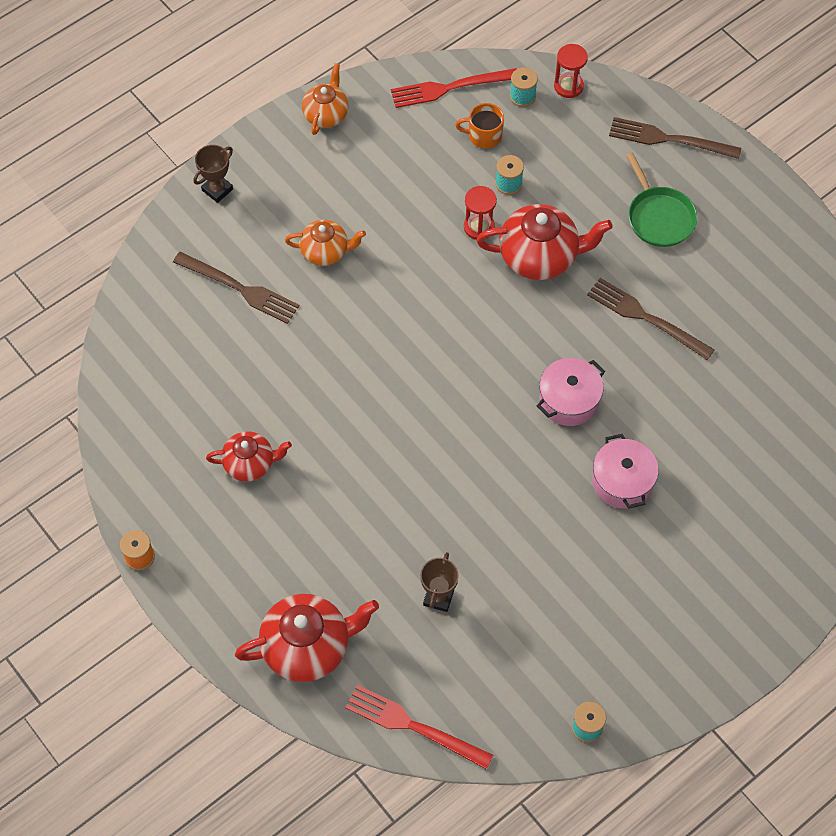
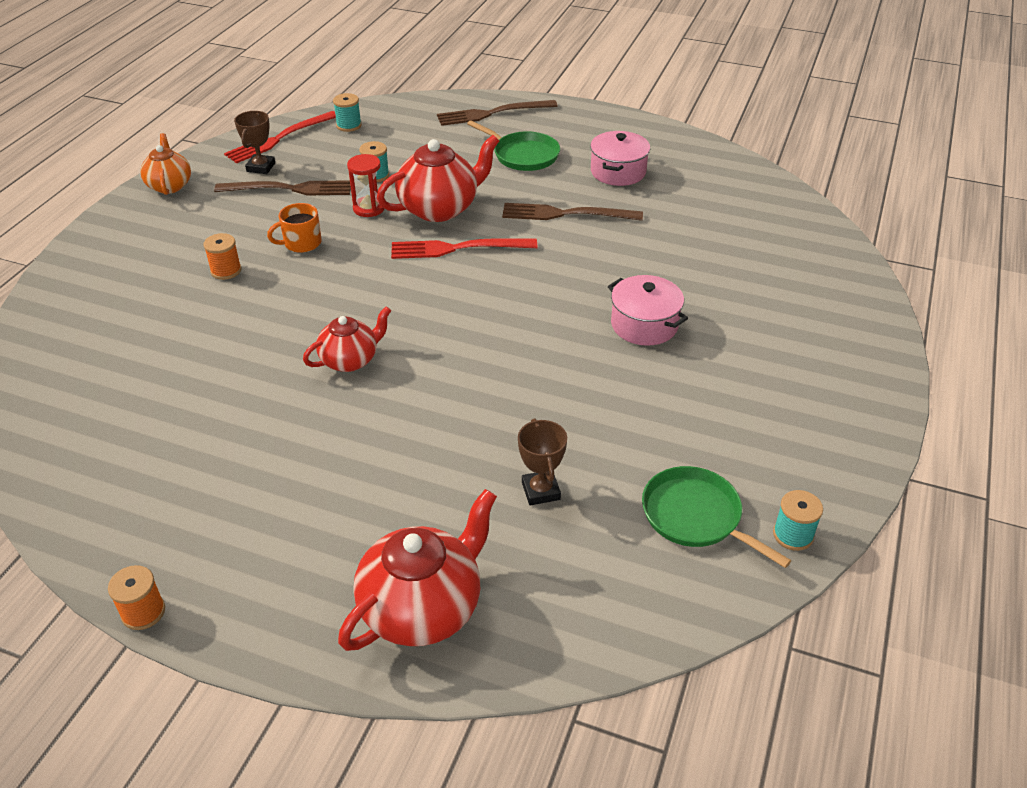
camera: 30 degrees left, 20 degrees down
(217, 190) = (81, 265): brown trophy -> brown trophy (261, 167)
(240, 289) = (147, 327): brown fork -> brown fork (290, 189)
(250, 464) = (241, 462): red teapot -> red teapot (350, 360)
(325, 251) = (226, 271): orange teapot -> orange spool
(413, 726) = (607, 629): red fork -> red fork (457, 248)
(484, 135) = (331, 155): orange mug -> orange mug (301, 243)
(531, 676) = (696, 516): none -> green pan
(568, 86) = (384, 110): red hourglass -> none
(569, 400) = (545, 288): pink pot -> pink pot (618, 172)

